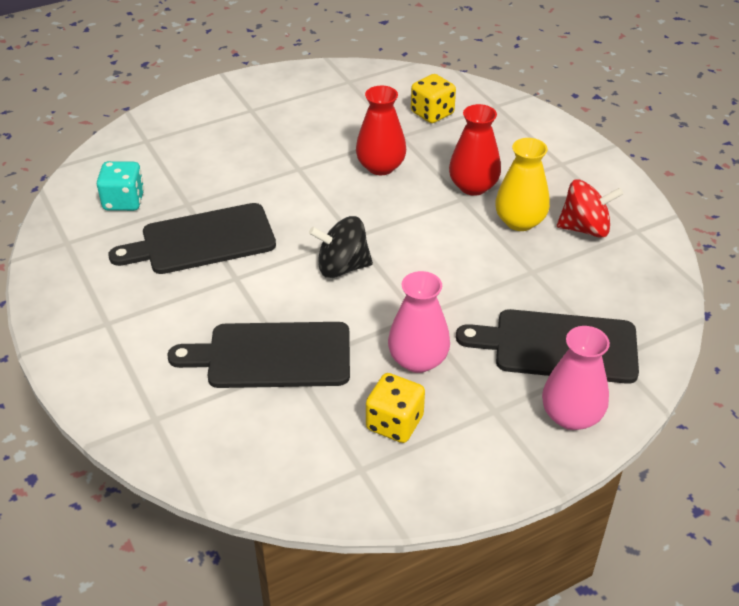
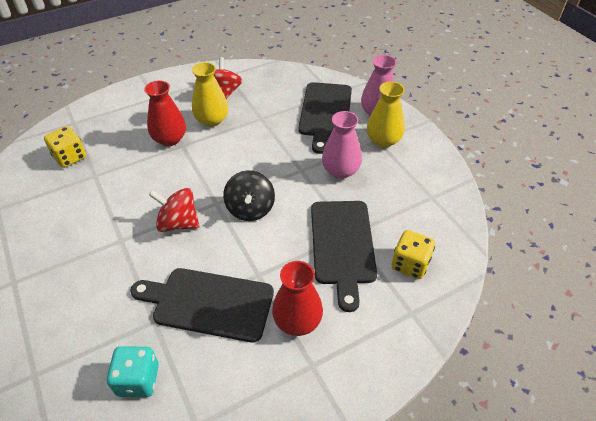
camera: 90 degrees left, 5 degrees up
(202, 240) = (208, 303): black cutting board -> black cutting board turned 120 degrees clockwise
(321, 208) = (178, 223): none -> red spinning top
(380, 167) = (133, 188): red vase -> red vase (297, 321)
(394, 423) = (394, 182): yellow dice -> yellow dice (410, 264)
(495, 418) = (383, 140): none -> yellow vase

